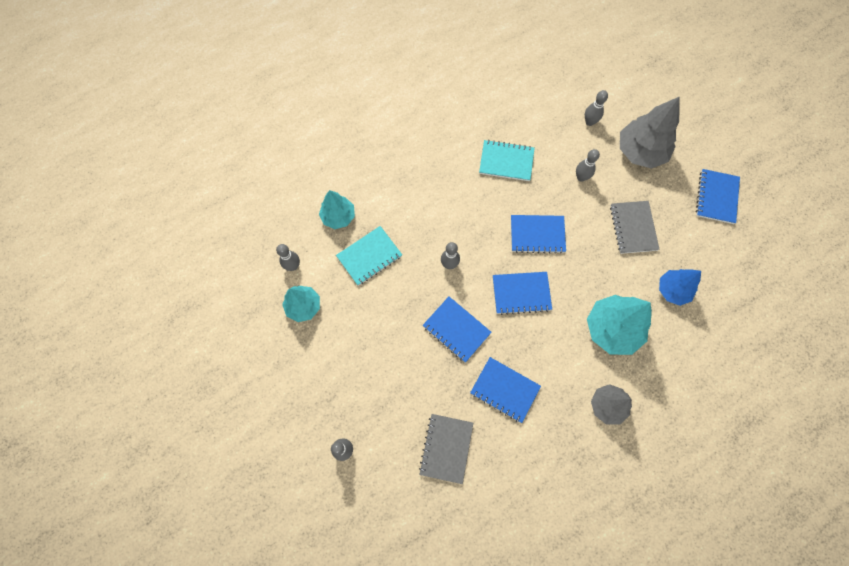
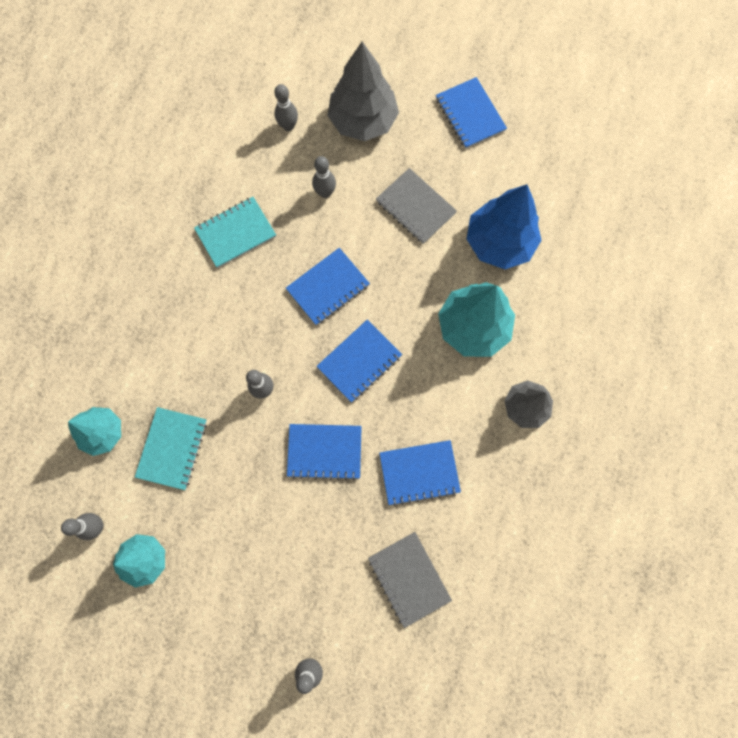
camera: 40 degrees left, 5 degrees up
(672, 290) = (499, 242): blue tree -> blue tree, size x1.60

